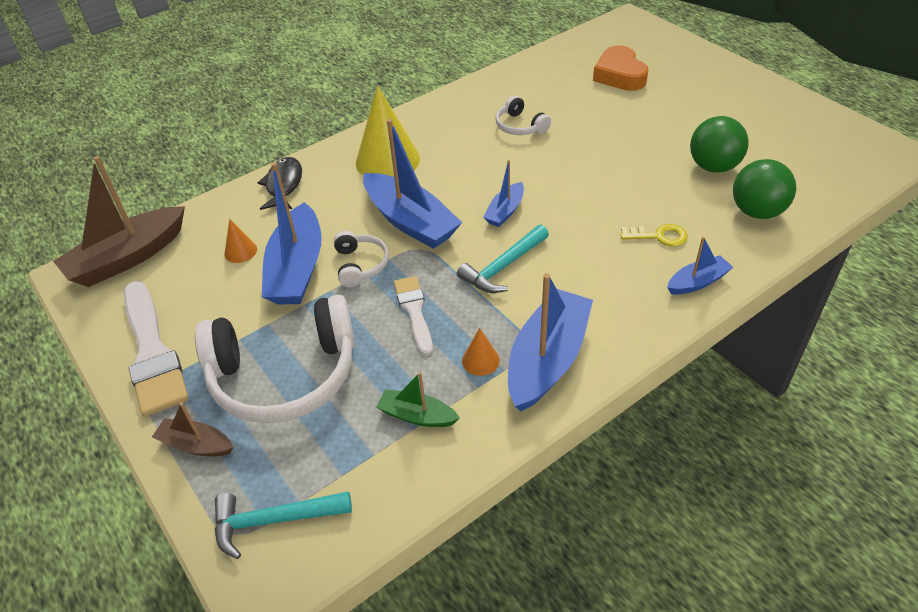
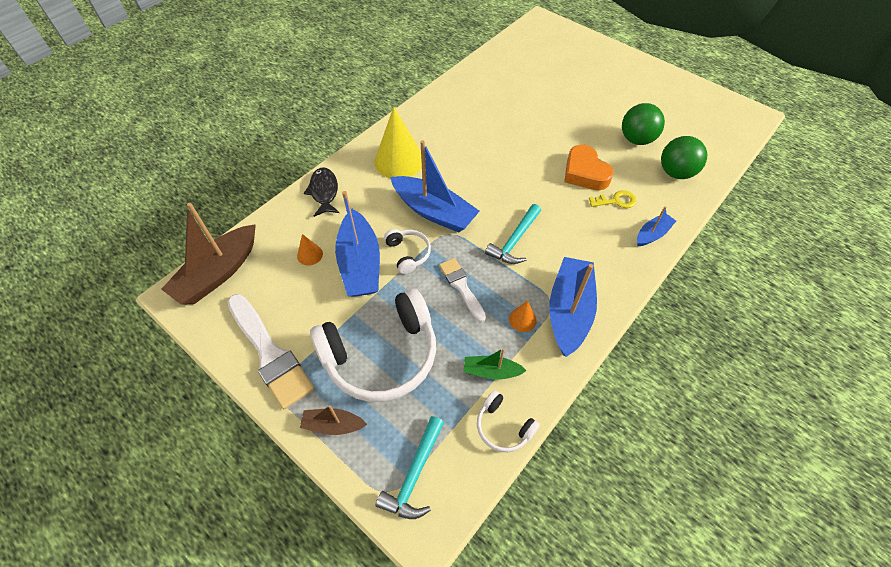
camera: 15 degrees left, 10 degrees up
(273, 520) = (414, 475): turquoise hammer -> turquoise hammer turned 45 degrees counterclockwise
(505, 211) = (501, 194): blue boat -> none
(520, 126) = (490, 120): white headphones -> white headphones (503, 427)
(619, 75) = (549, 69): orange heart -> orange heart (585, 173)

